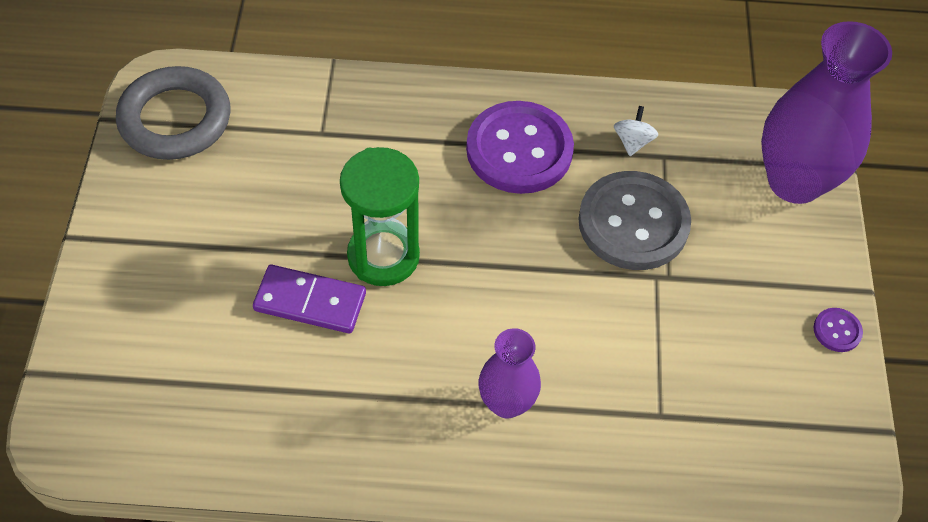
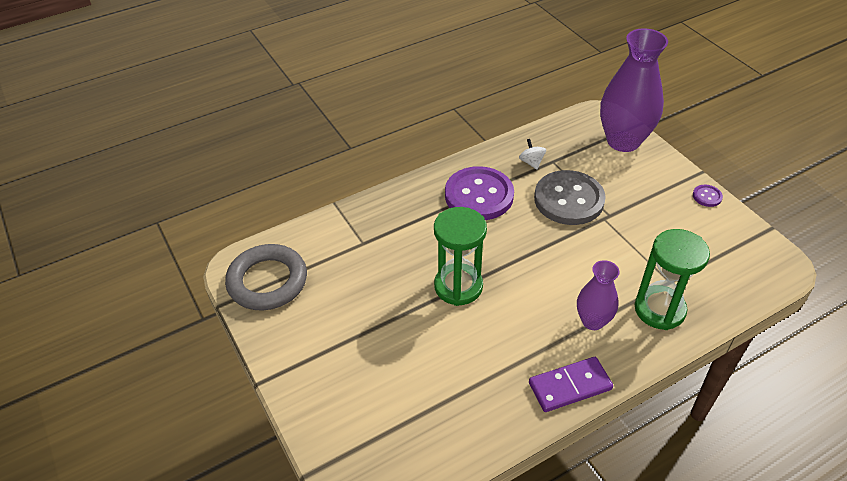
camera: 30 degrees left, 10 degrees down
(310, 302) = (440, 333): purple domino -> purple domino (570, 386)
(608, 443) = (659, 309): none -> green hourglass

